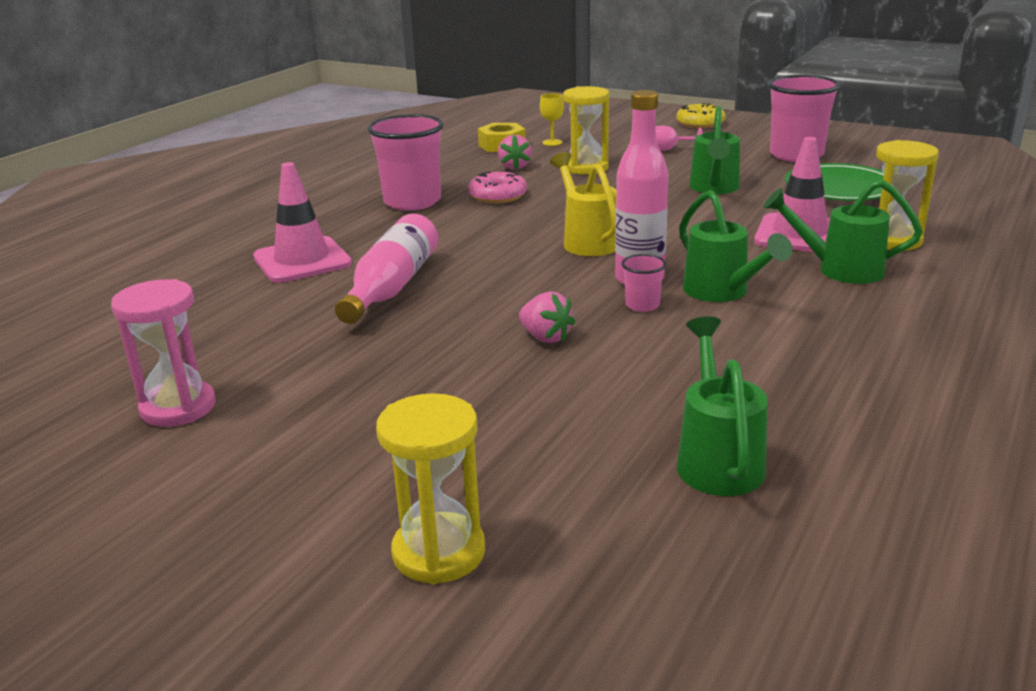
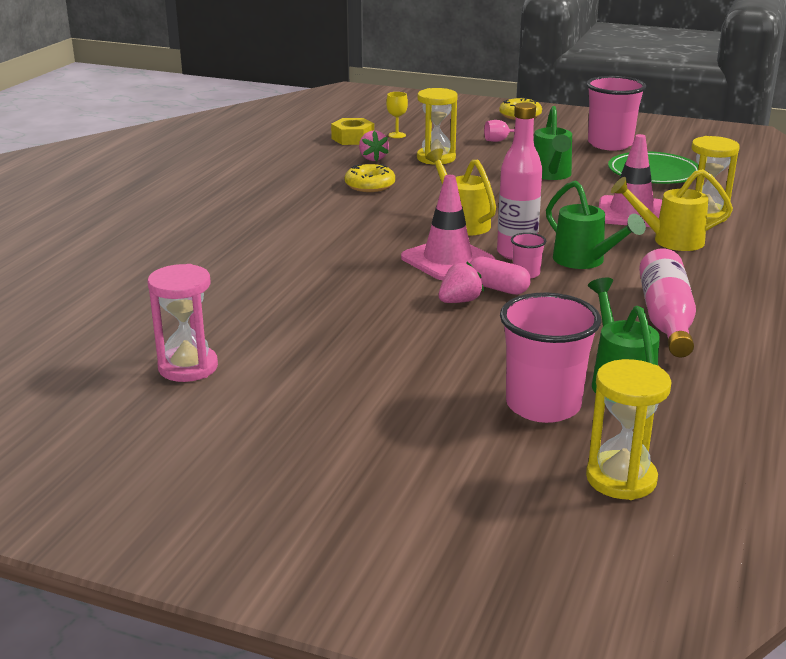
camera: 10 degrees left, 0 degrees up
(302, 260) = (225, 246): pink traffic cone -> pink traffic cone (447, 260)
(392, 287) = (315, 266): pink bottle -> pink bottle (666, 319)
(412, 202) = (296, 192): pink cup -> pink cup (543, 405)
(439, 552) = (444, 453): yellow hourglass -> yellow hourglass (621, 479)
(498, 196) = (370, 185): pink donut -> yellow donut
(545, 337) = (459, 301): pink strawberry -> pink strawberry turned 75 degrees counterclockwise
(599, 323) = (497, 288): none -> pink capsule
(840, 270) = (670, 240): green watering can -> yellow watering can

